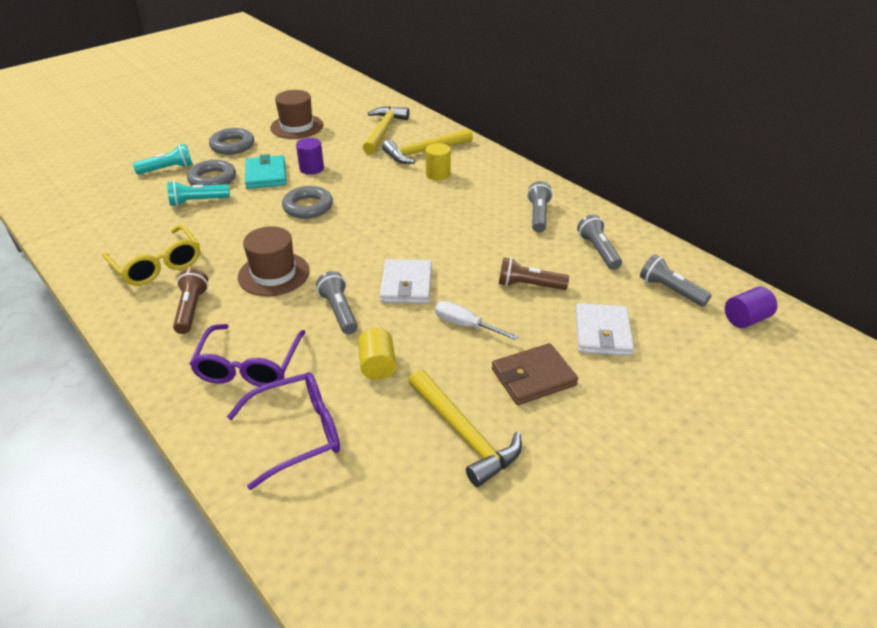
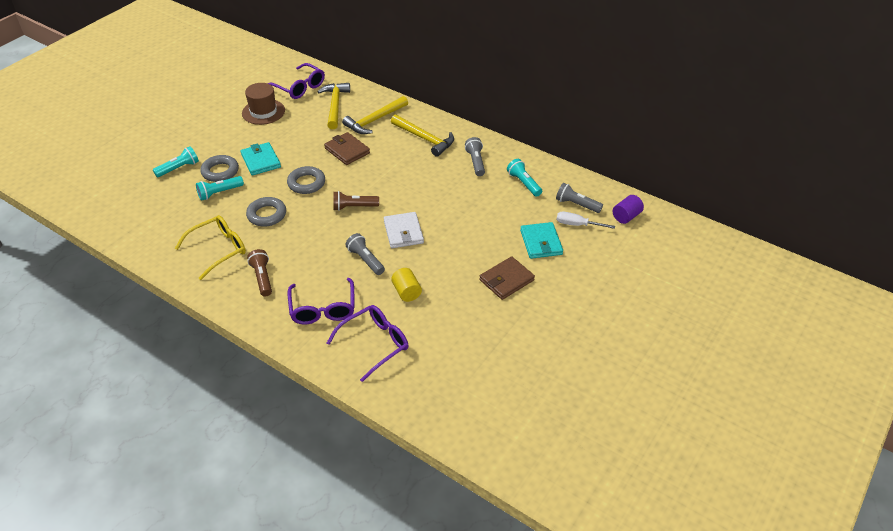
camera: 15 degrees left, 5 degrees up
(158, 265) = (218, 250): yellow glasses -> yellow glasses turned 75 degrees counterclockwise
(232, 145) = (220, 138): grey ring -> grey ring (267, 215)
(274, 274) = (307, 241): brown hat -> none
(311, 168) = (294, 149): purple cylinder -> none
(351, 108) = (300, 87): none -> purple glasses
(375, 179) = (347, 151): none -> brown wallet
(438, 174) = (392, 139): yellow cylinder -> none
(464, 434) = (476, 323): yellow hammer -> yellow hammer (425, 139)
(465, 325) = (452, 254): white screwdriver -> white screwdriver (577, 224)
(529, 285) = (485, 218): brown flashlight -> brown flashlight (354, 207)
(598, 251) = (523, 183): grey flashlight -> turquoise flashlight
(602, 333) = (541, 242): white wallet -> turquoise wallet

